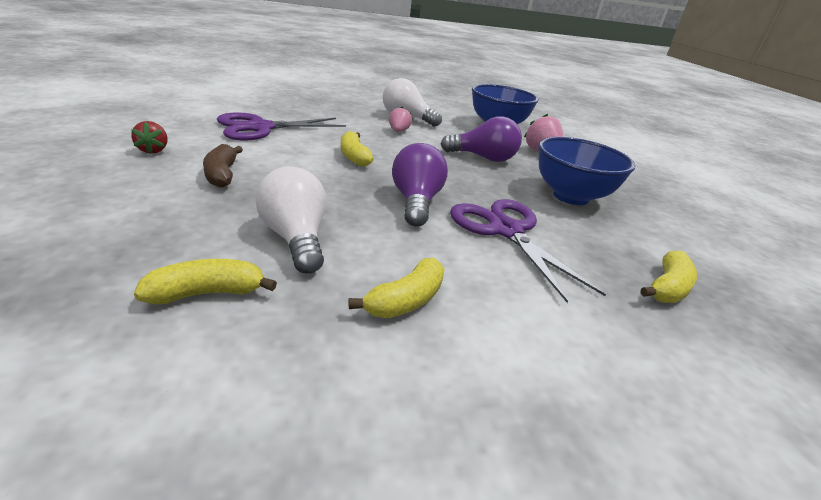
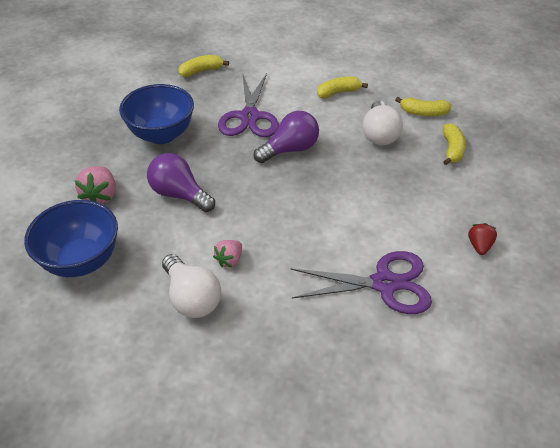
camera: 150 degrees left, 15 degrees up
(222, 175) = (421, 201): brown banana -> none
(354, 157) = (307, 213): yellow banana -> yellow banana (452, 149)
(416, 202) = (290, 149): purple light bulb -> purple light bulb turned 150 degrees counterclockwise

